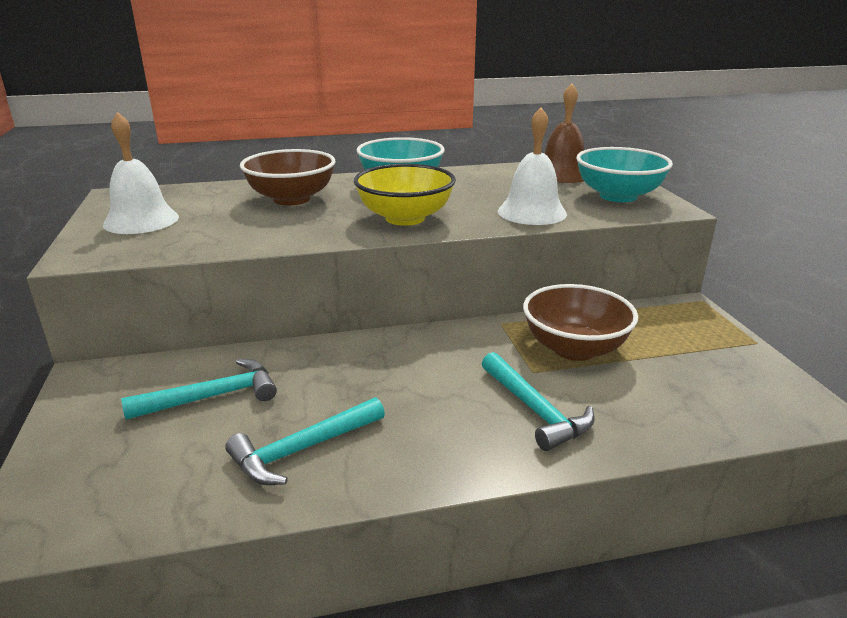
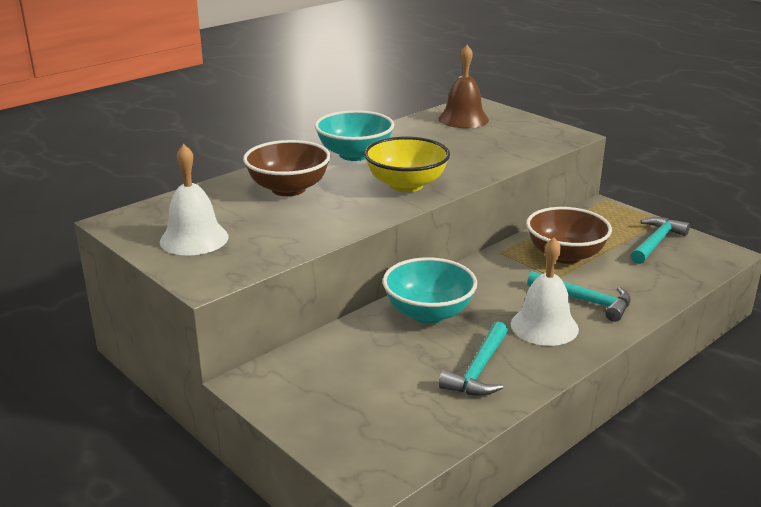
camera: 30 degrees left, 0 degrees up
(213, 396) = (371, 361): turquoise hammer -> turquoise hammer (656, 242)
(532, 212) = (487, 159): white bell -> white bell (544, 326)
(618, 196) = (526, 132): turquoise bowl -> turquoise bowl (428, 313)

